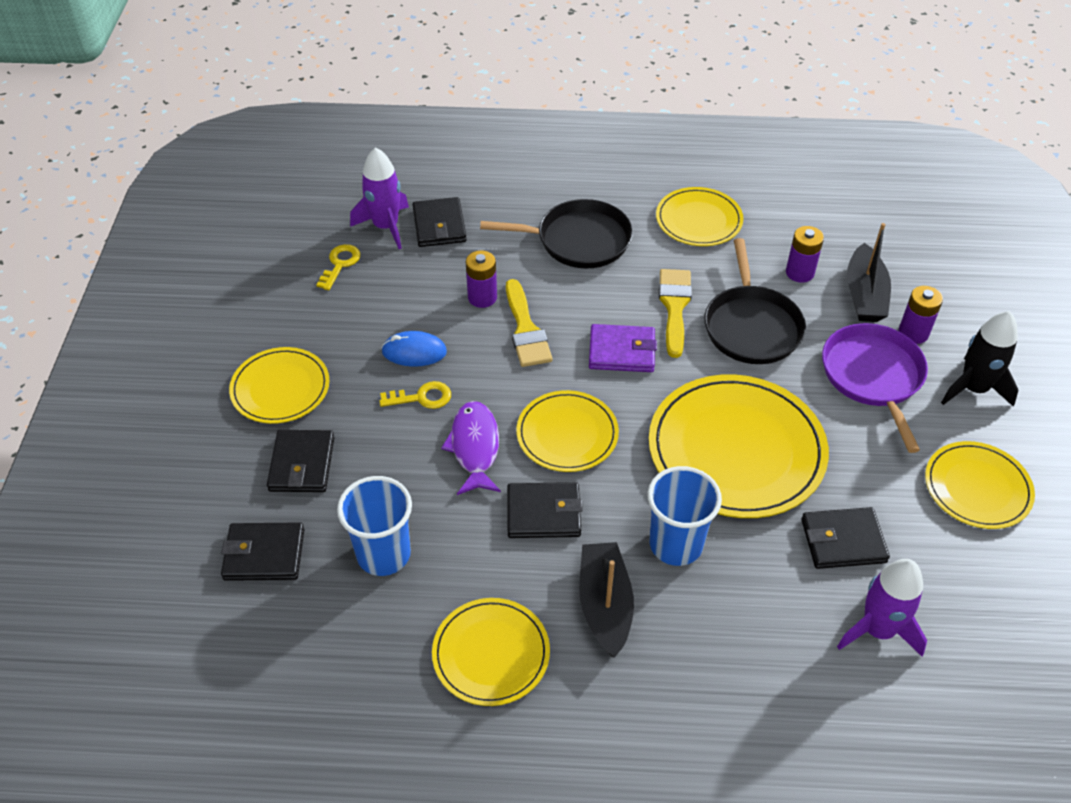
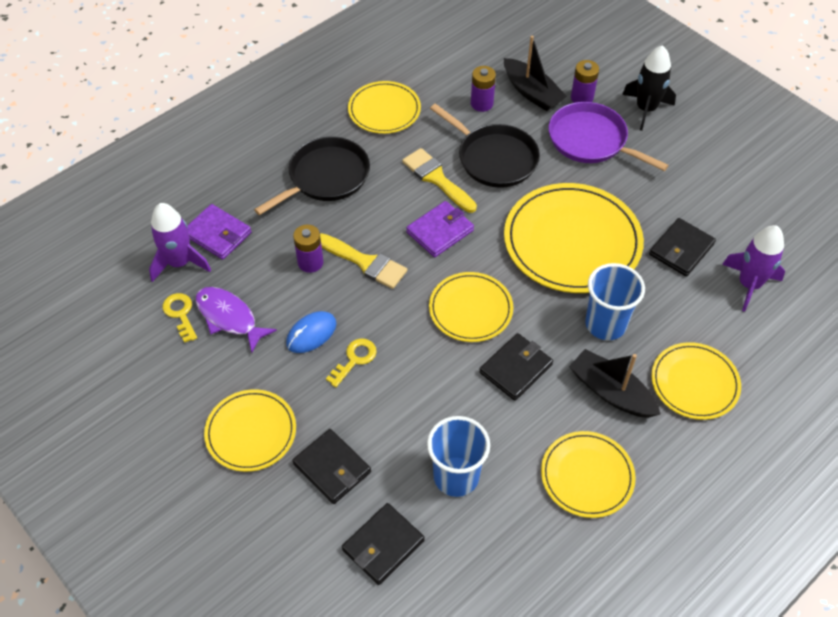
camera: 45 degrees left, 5 degrees up
(439, 225) = (218, 234): black wallet -> purple wallet
(475, 447) = (427, 363): purple fish -> purple fish (229, 317)
(977, 488) = (707, 166): yellow plate -> yellow plate (694, 383)

